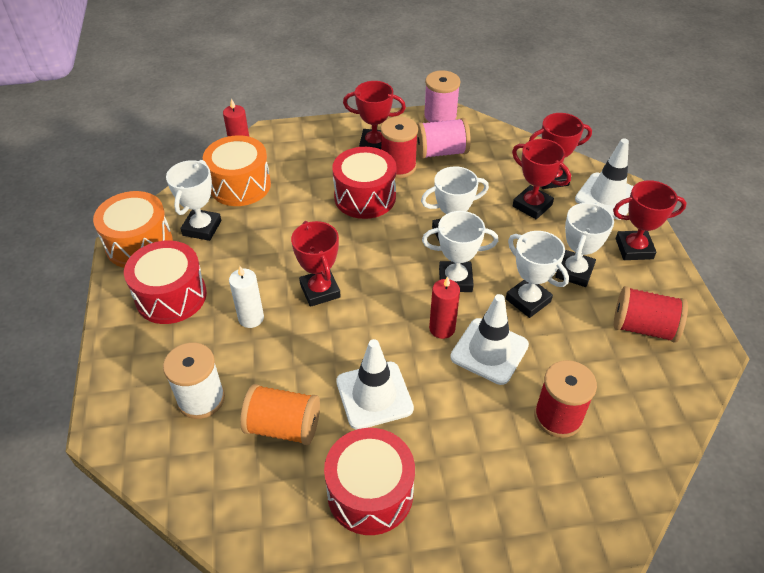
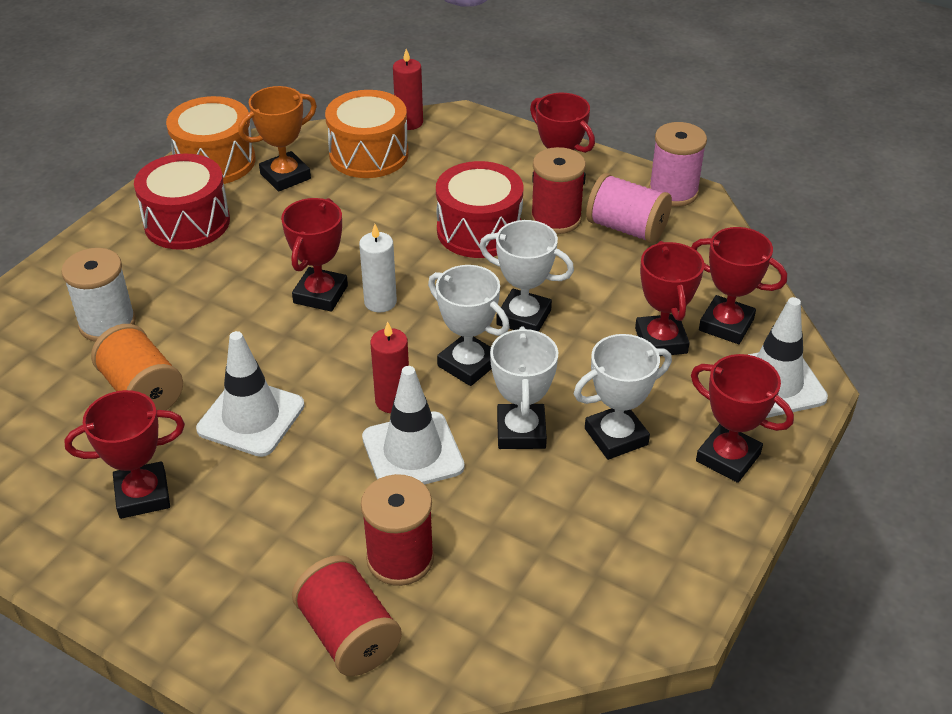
camera: 40 degrees right, 5 degrees down
(202, 228) = (285, 176): white trophy -> orange trophy
(251, 318) = (229, 281): white candle -> white candle (380, 302)
(370, 493) = (143, 495): red drum -> red trophy
(643, 327) = (620, 542): red spool -> red spool (348, 634)

